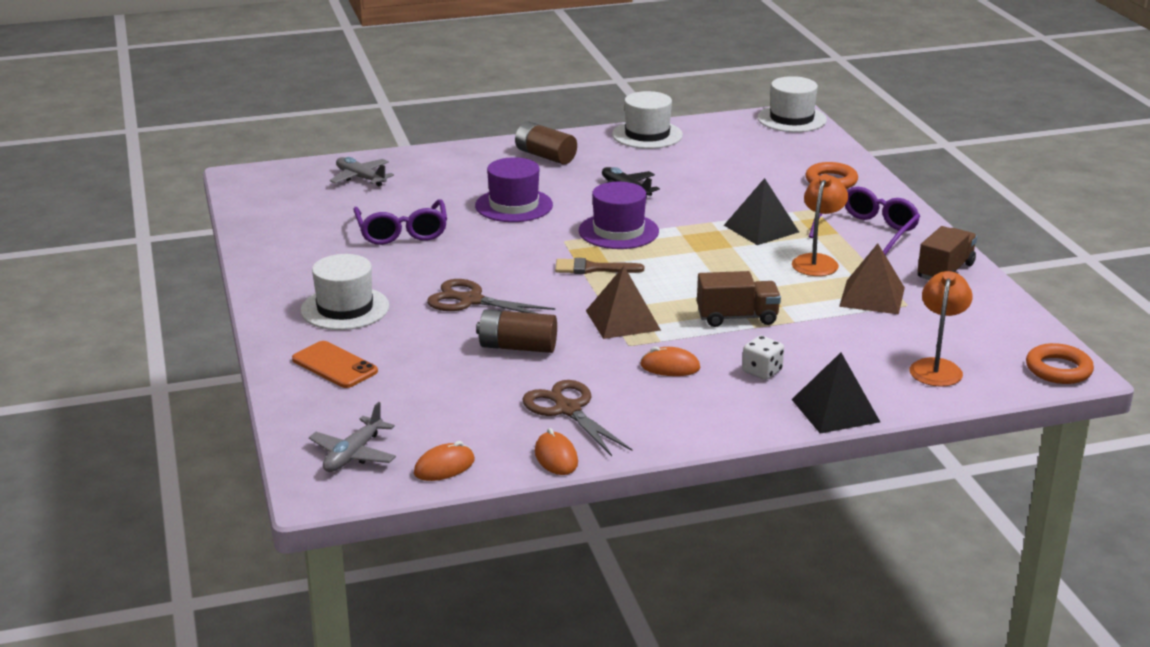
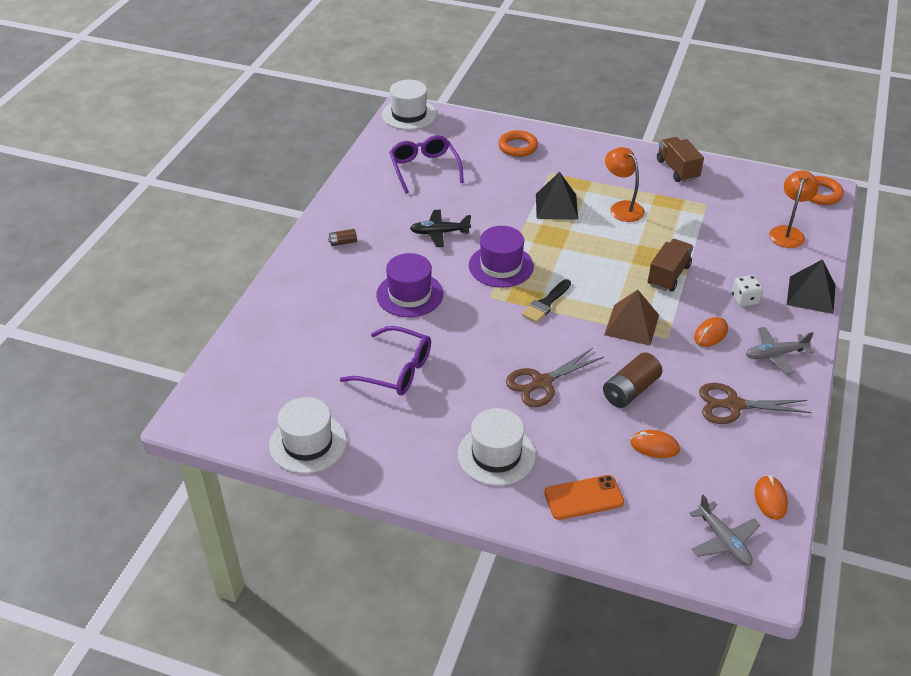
camera: 55 degrees left, 15 degrees up
(361, 178) = (273, 351): grey plane -> grey plane (775, 354)
(545, 156) = (343, 242): brown battery -> brown battery, size x0.51
(556, 457) = (791, 439): orange mouse -> orange mouse (654, 446)
(592, 268) = (546, 303): brown brush -> black brush
(647, 135) = (362, 182): white hat -> white hat (308, 443)
(868, 232) = (601, 169): purple glasses -> purple glasses (424, 169)
(872, 297) = (686, 211): brown pyramid -> none
(937, 367) = (788, 232): orange lamp -> orange lamp turned 60 degrees clockwise

